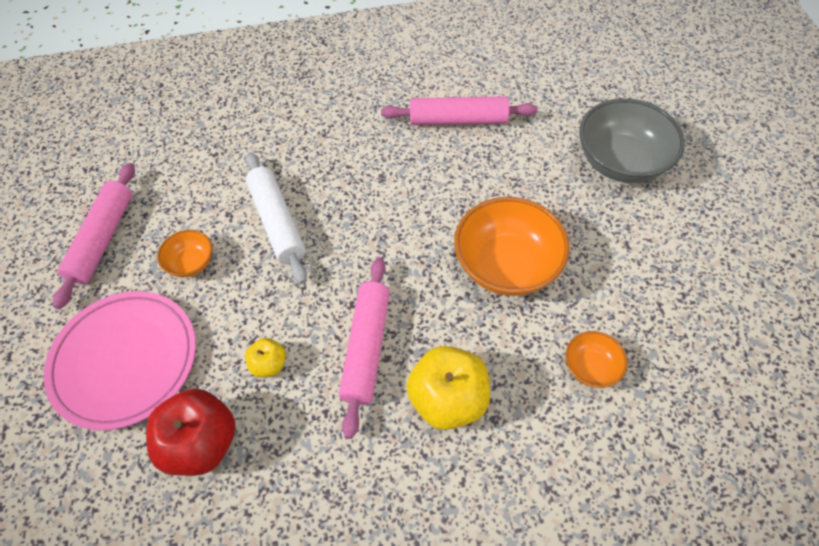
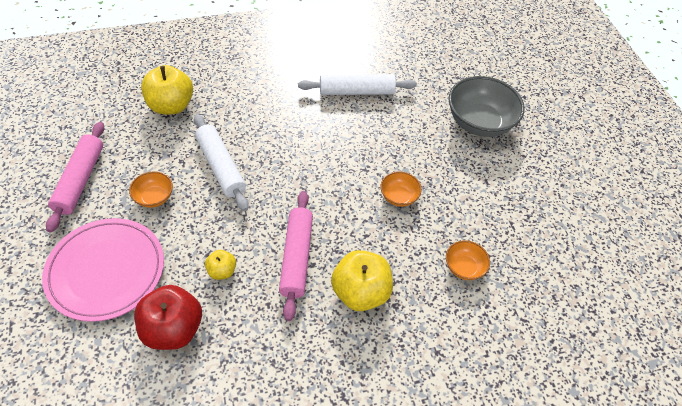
camera: 10 degrees left, 5 degrees down
(221, 141) = (171, 106): none -> yellow apple
(458, 120) = (356, 92): pink rolling pin -> white rolling pin
(506, 265) = (398, 197): orange bowl -> orange bowl, size x0.50

